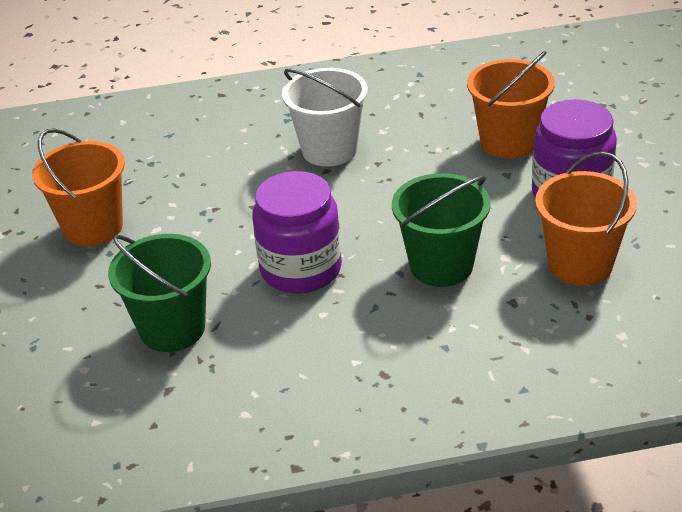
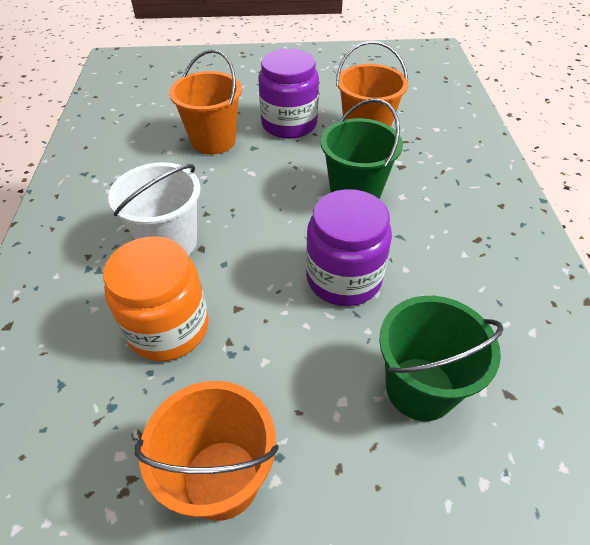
camera: 85 degrees left, 10 degrees up
(226, 172) = (168, 328): none -> orange jar

